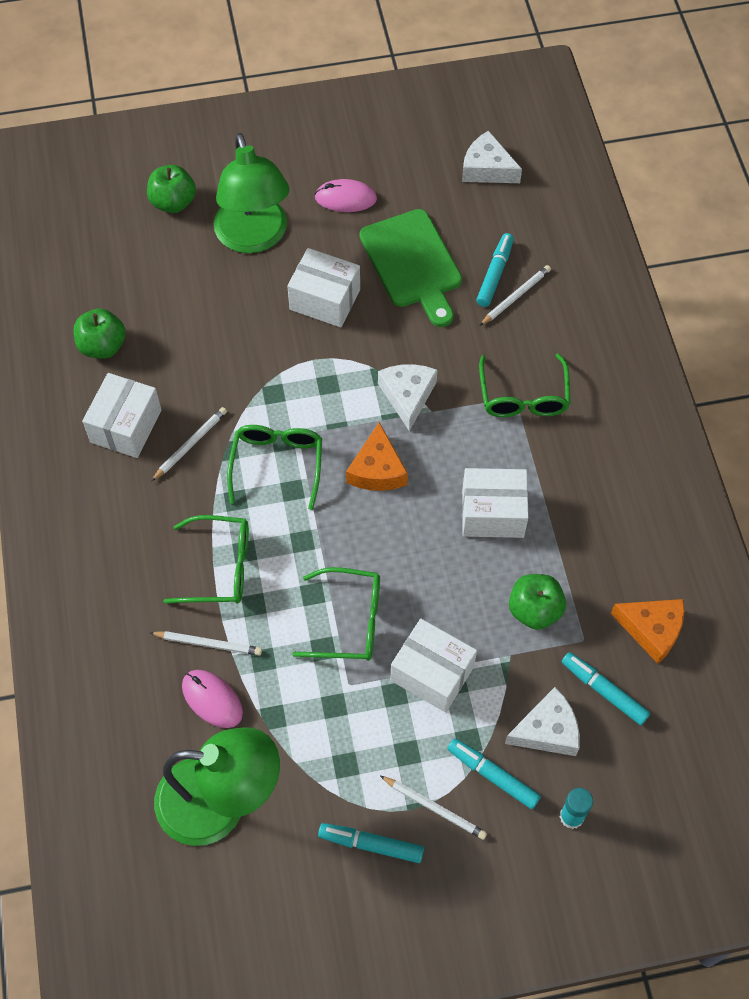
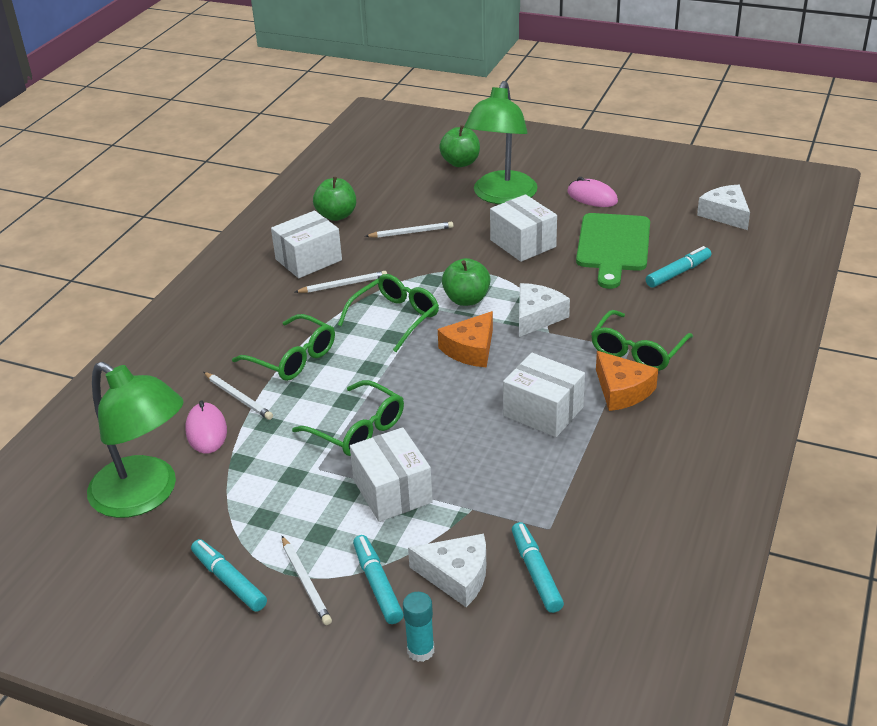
camera: 35 degrees right, 25 degrees down
(515, 297) = (685, 291): white pencil -> white pencil (411, 232)
(534, 610) = (522, 488): green apple -> green apple (466, 299)
(652, 629) = (622, 549): orange cheese -> orange cheese (622, 390)

